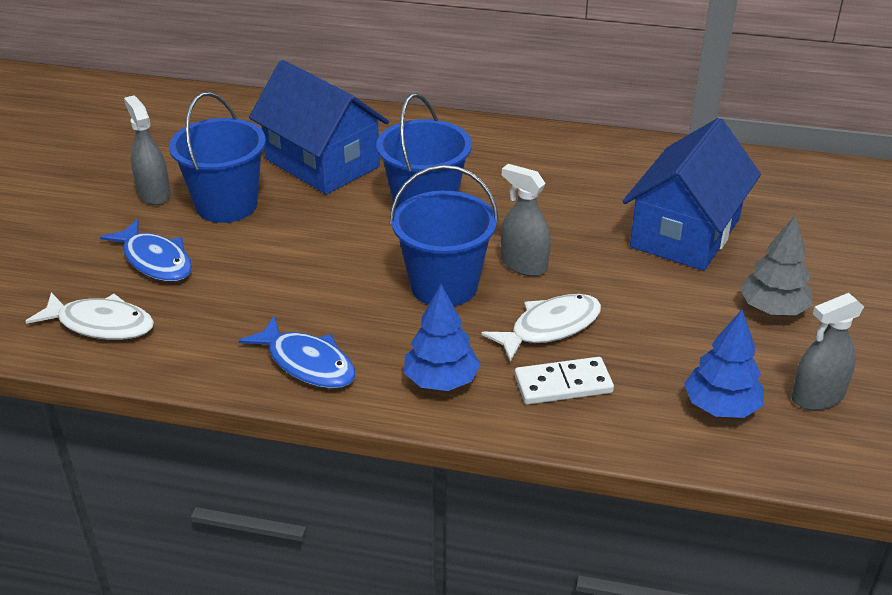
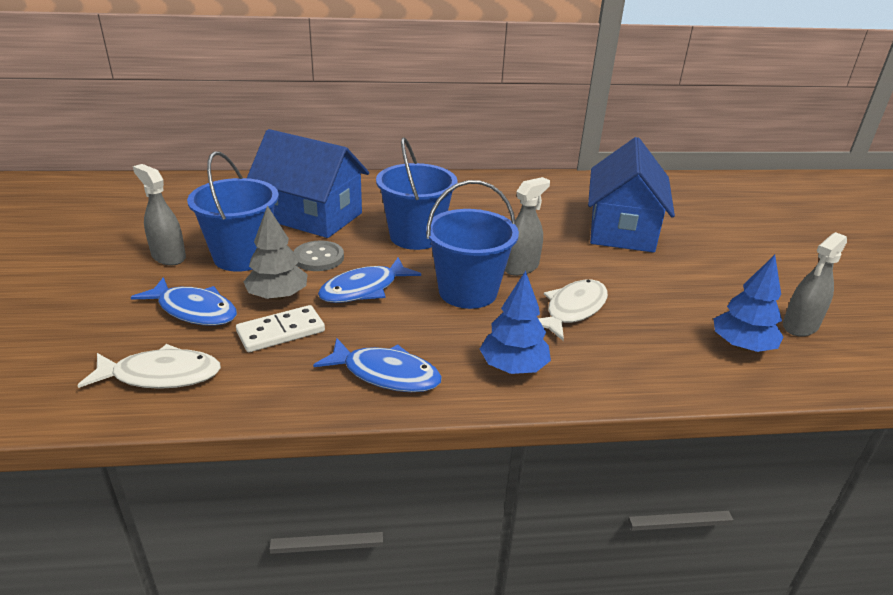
camera: 20 degrees left, 5 degrees down
(304, 218) = (318, 258): none -> grey button
(333, 264) = (364, 289): none -> blue fish
(524, 265) = (521, 267): grey spray bottle -> grey spray bottle turned 120 degrees clockwise
(563, 384) = (613, 351): white domino -> white domino (281, 332)
(773, 309) = (721, 271): grey tree -> grey tree (278, 296)

